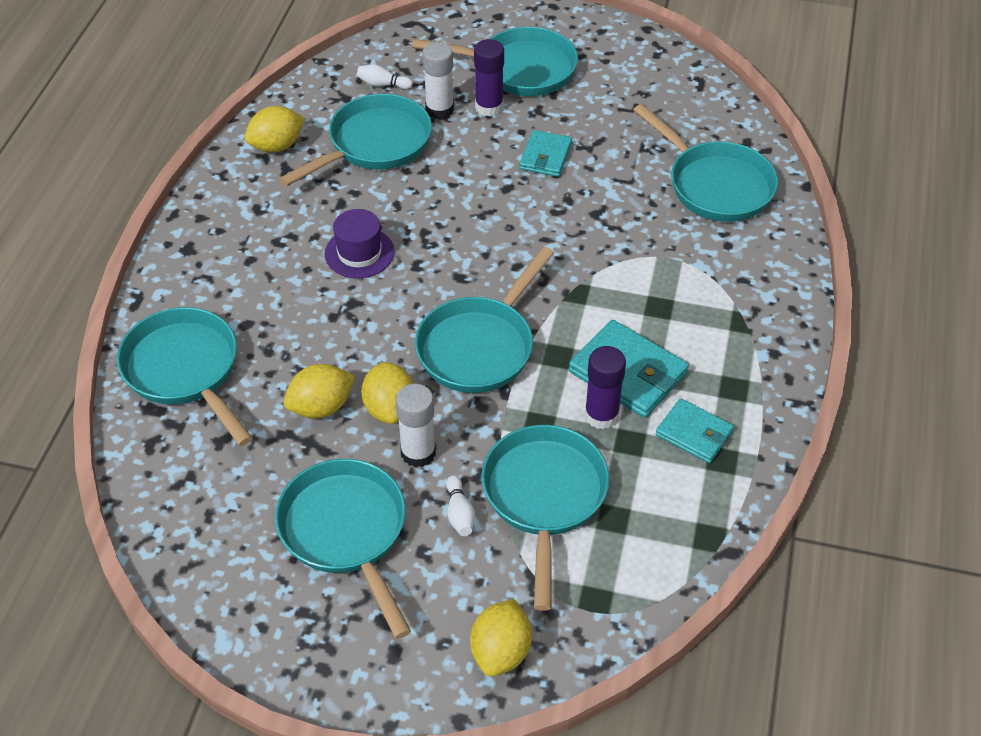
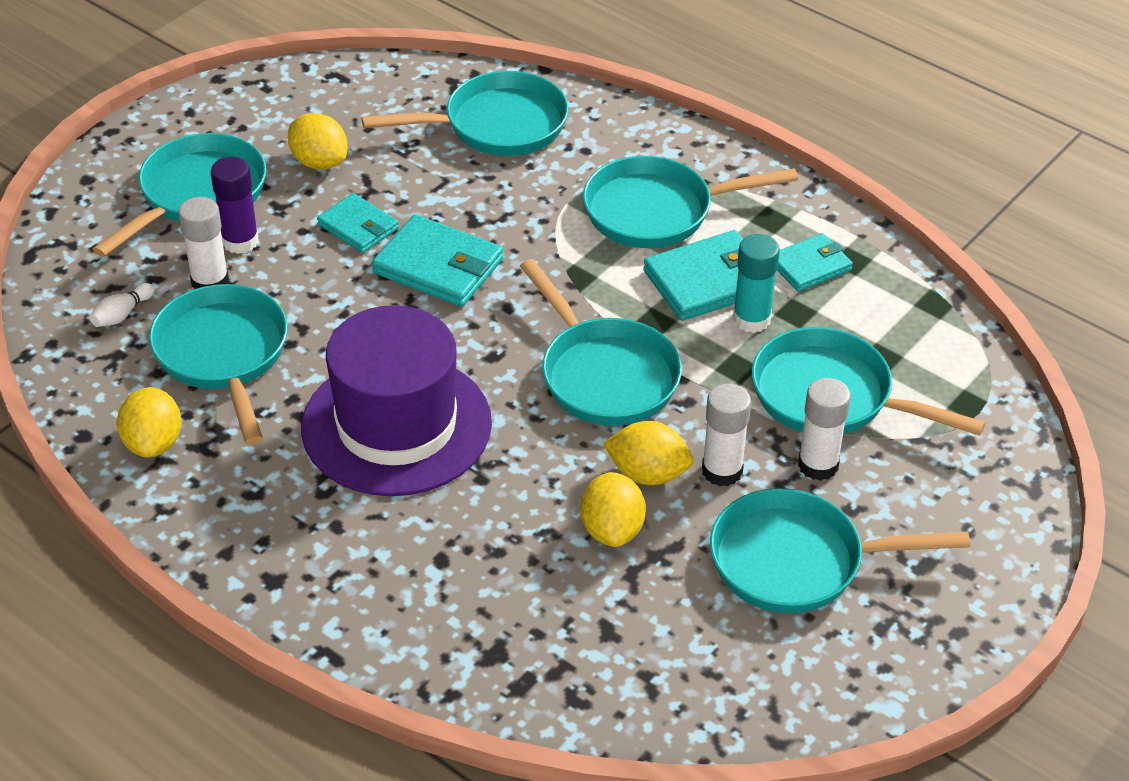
camera: 65 degrees left, 5 degrees down
(185, 371) = (480, 637): turquoise pan -> turquoise pan (656, 211)
(359, 253) = (396, 425): purple hat -> purple hat, size x2.11
(459, 513) = (818, 465): white bowling pin -> white glue stick
(501, 651) = (996, 491): yellow lemon -> yellow lemon (319, 162)
(533, 213) = (438, 266): none -> turquoise wallet
(601, 415) = (751, 319): purple glue stick -> turquoise glue stick

